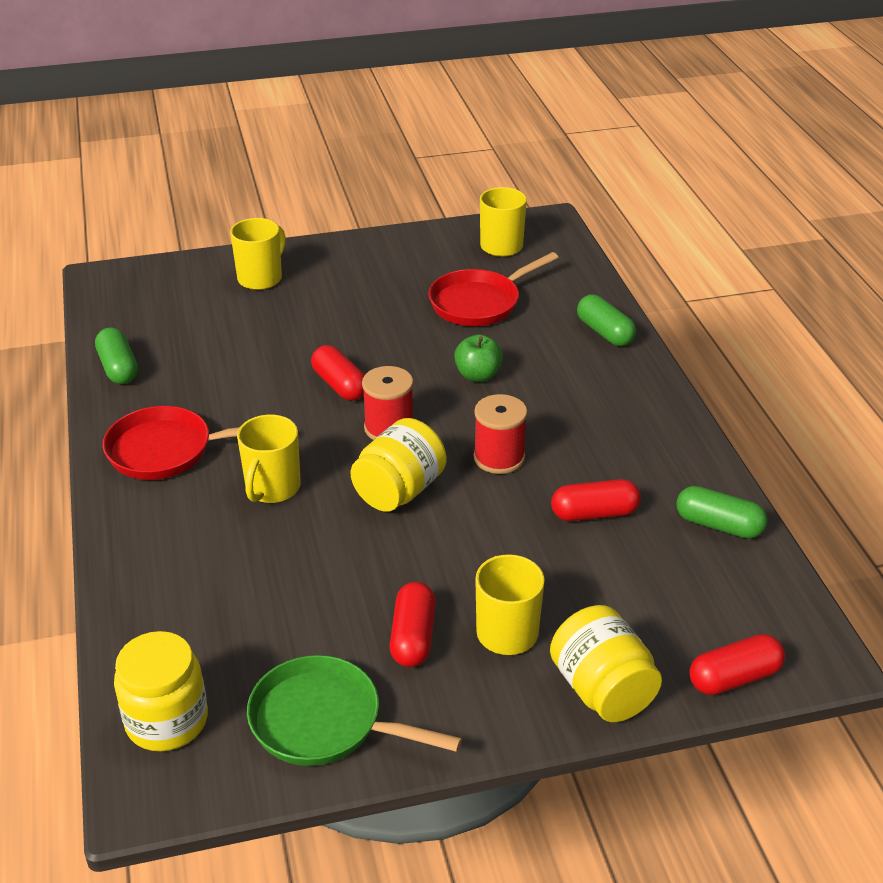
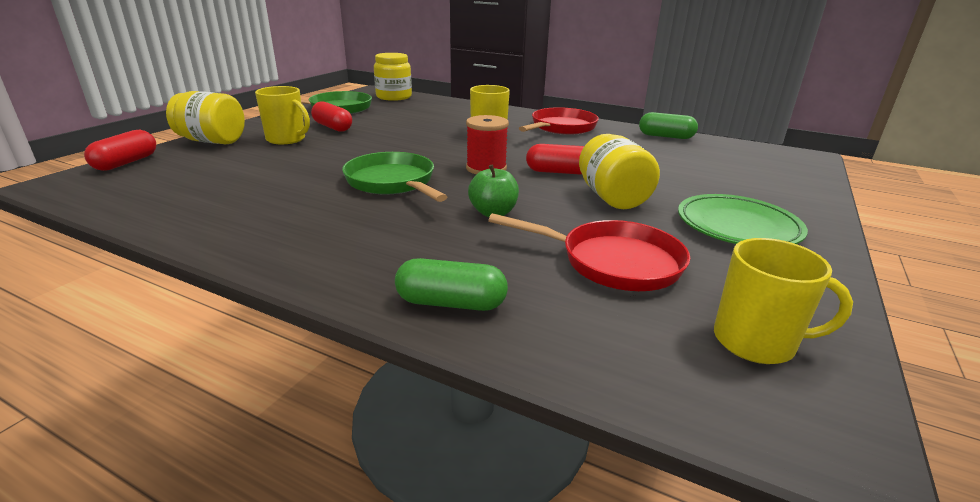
camera: 130 degrees right, 10 degrees down
(261, 278) = (765, 194): yellow mug -> none
(352, 276) = (737, 226): none -> green plate
(399, 491) = (425, 153): yellow jar -> yellow jar (612, 198)
(479, 303) = (613, 262): red pan -> red pan turned 105 degrees clockwise
(499, 458) = (393, 182): red spool -> green pan
(594, 513) = (286, 184): red capsule -> none
(718, 525) = (173, 211): green capsule -> none

